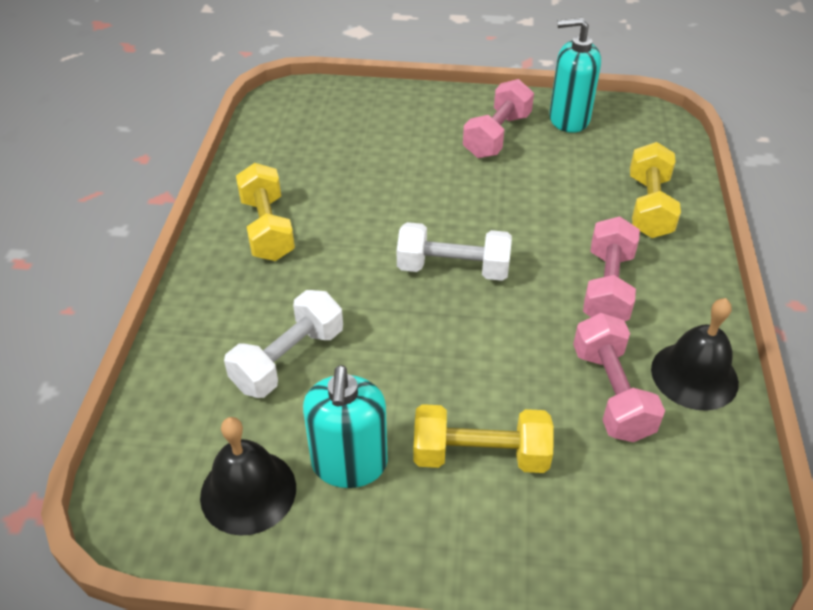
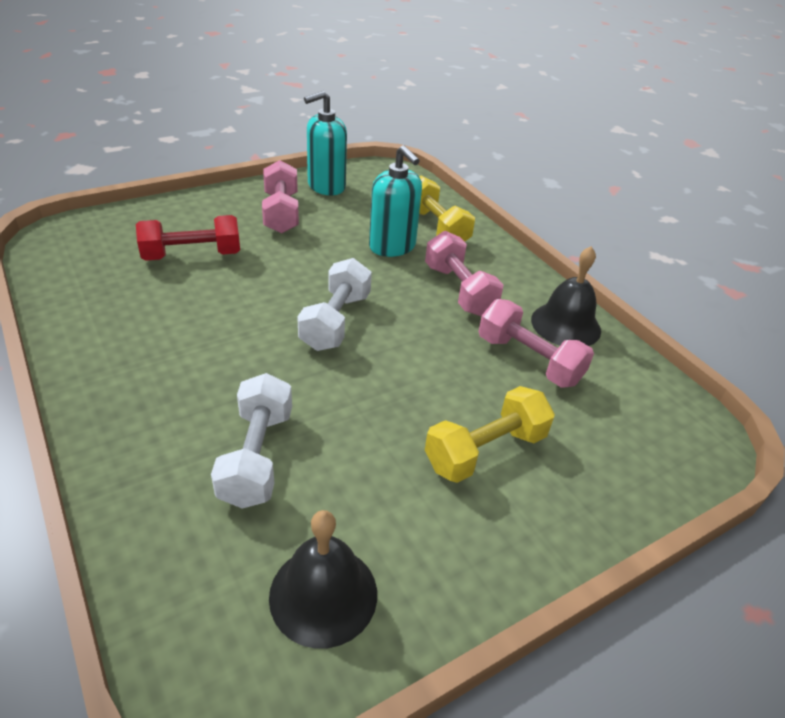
camera: 40 degrees left, 5 degrees down
(267, 229) = (133, 353): yellow dumbbell -> none
(349, 464) = (392, 516): turquoise soap dispenser -> turquoise soap dispenser (392, 246)
(381, 154) = (192, 255): none -> red dumbbell
(453, 269) = (336, 321): white dumbbell -> white dumbbell turned 45 degrees counterclockwise

